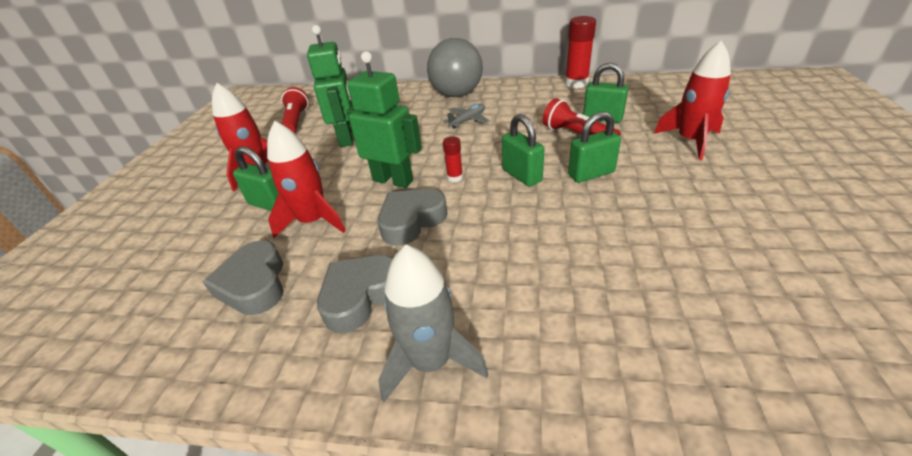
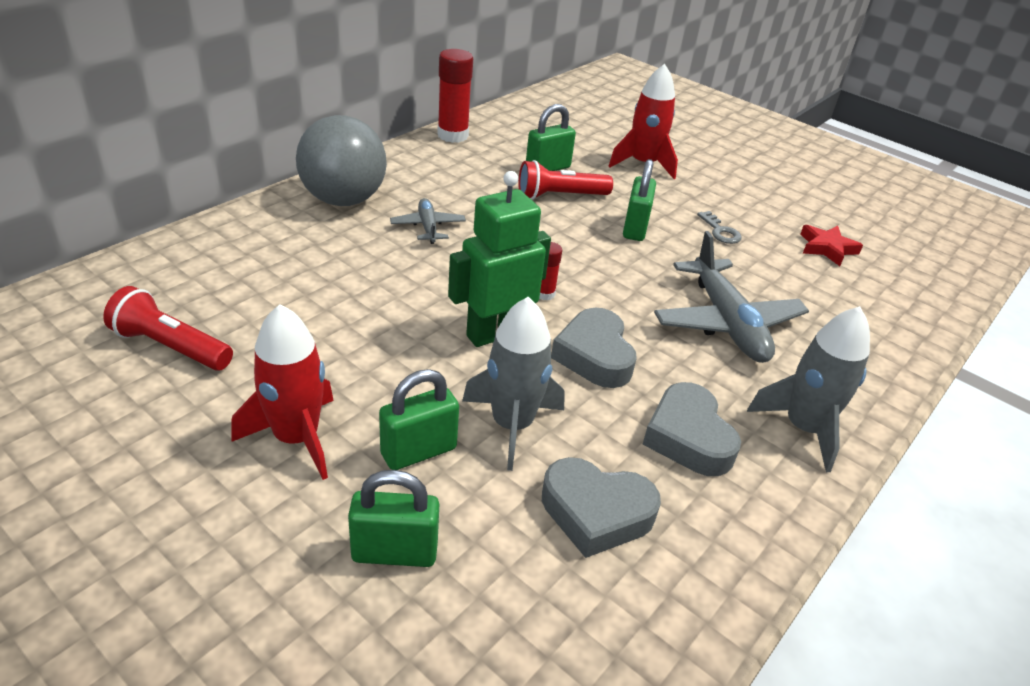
camera: 65 degrees left, 0 degrees up
(313, 221) = (512, 425): red rocket -> grey rocket
(347, 138) = (323, 323): green robot -> none
(522, 175) = (592, 258): green padlock -> green padlock (394, 552)
(530, 262) = (726, 323): none -> grey plane
(664, 209) = (720, 231): none -> grey key
(766, 279) = (827, 248): none -> red star

